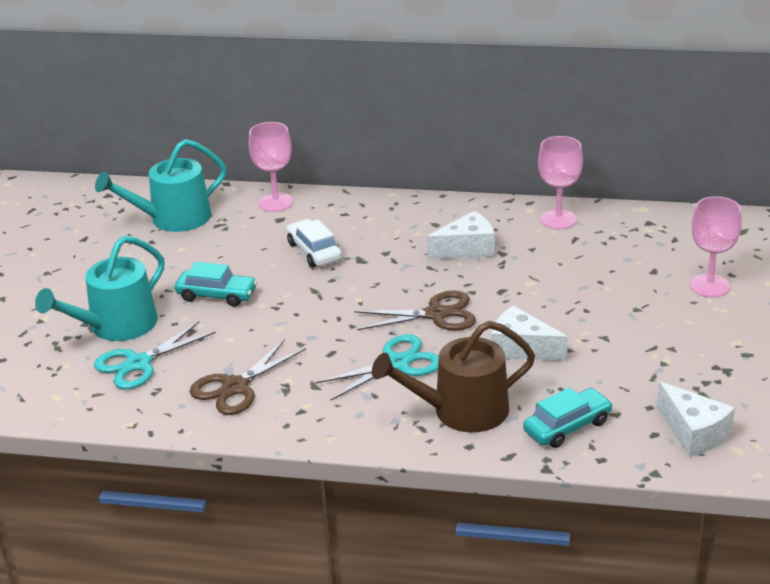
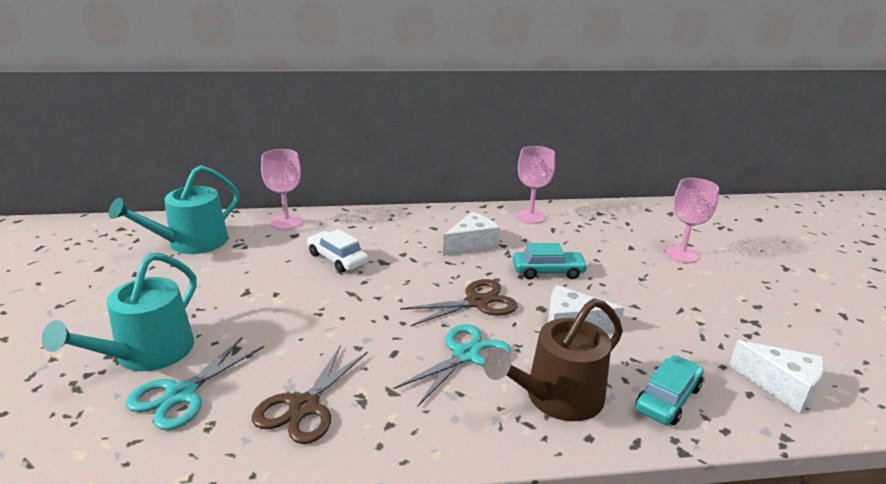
camera: 20 degrees left, 5 degrees down
(217, 295) = (254, 308): turquoise car -> turquoise car (548, 271)

